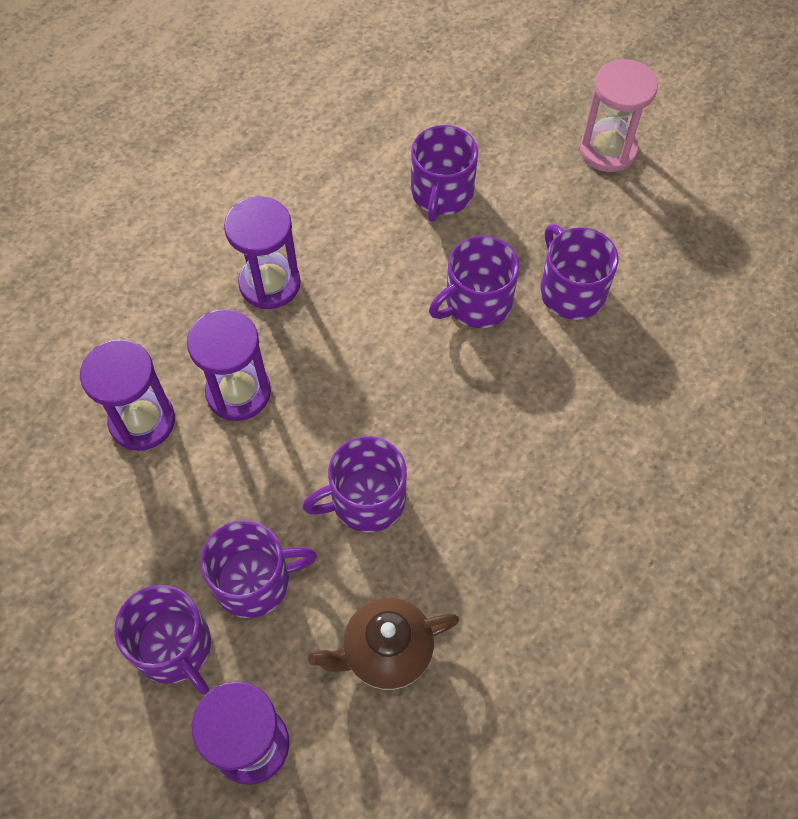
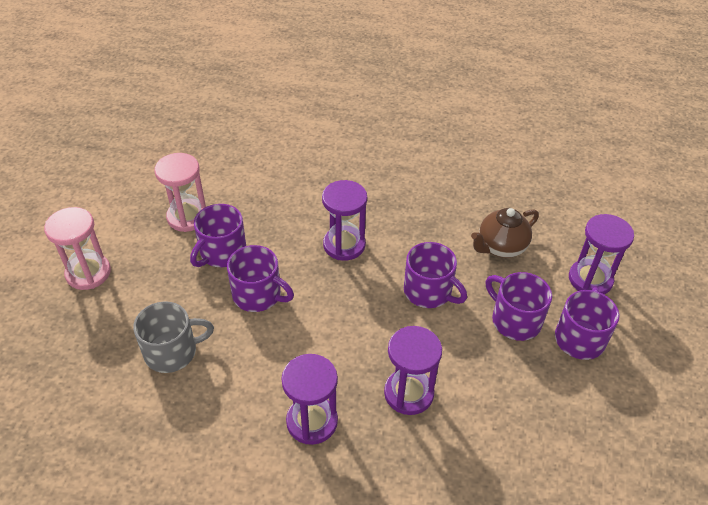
camera: 120 degrees left, 15 degrees down
(142, 421) = (470, 440): purple hourglass -> purple hourglass (344, 245)
(386, 652) = (500, 247): brown teapot -> brown teapot turned 105 degrees clockwise
(441, 193) = (172, 351): purple mug -> grey mug
(659, 275) = (187, 217): none -> pink hourglass

